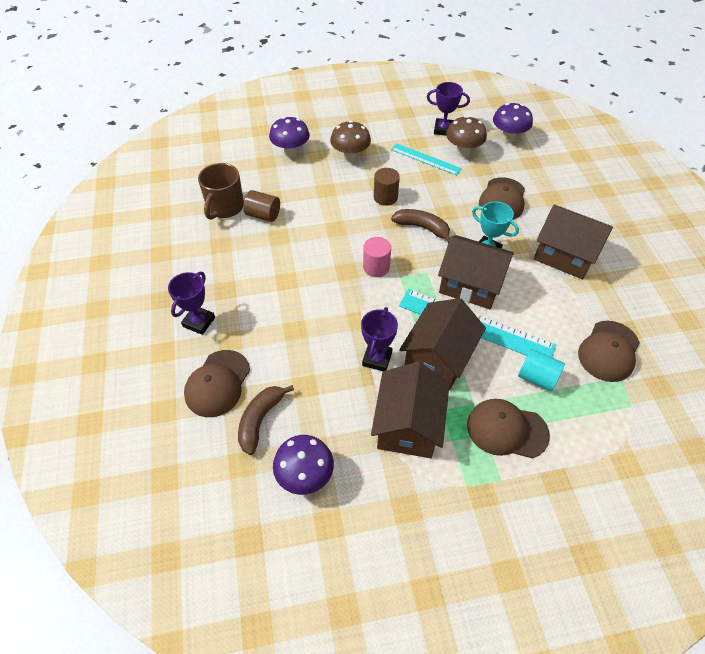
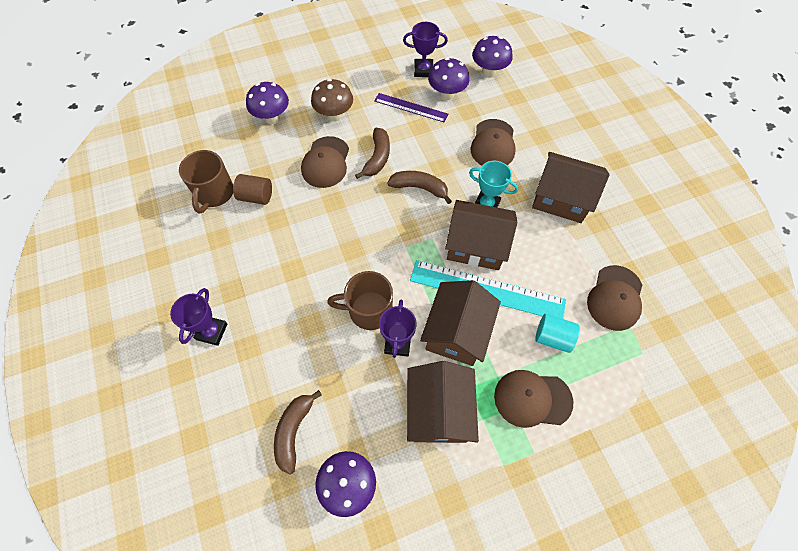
camera: 10 degrees left, 10 degrees up
(217, 383) = (243, 398): brown cap -> brown cap (326, 162)
(353, 326) = (369, 310): none -> brown mug
(376, 267) = (381, 240): pink cylinder -> none
(385, 197) = (377, 158): brown cylinder -> brown banana
(425, 159) = (411, 107): turquoise ruler -> purple ruler
(463, 152) = (446, 94): brown mushroom -> purple mushroom

